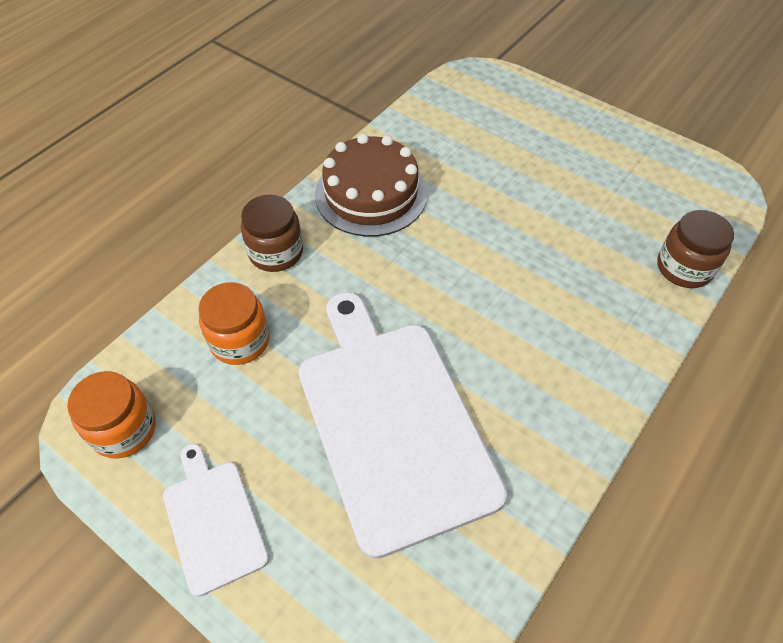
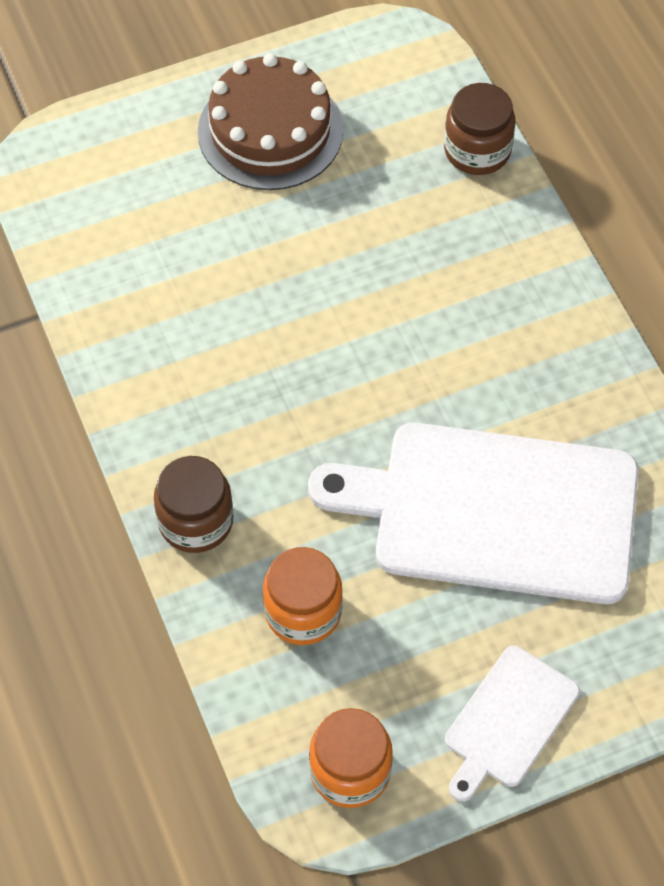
camera: 60 degrees left, 5 degrees up
(213, 521) = (508, 721): white cutting board -> white cutting board turned 60 degrees counterclockwise
(371, 194) = (171, 379): brown cake -> brown cake (270, 131)

